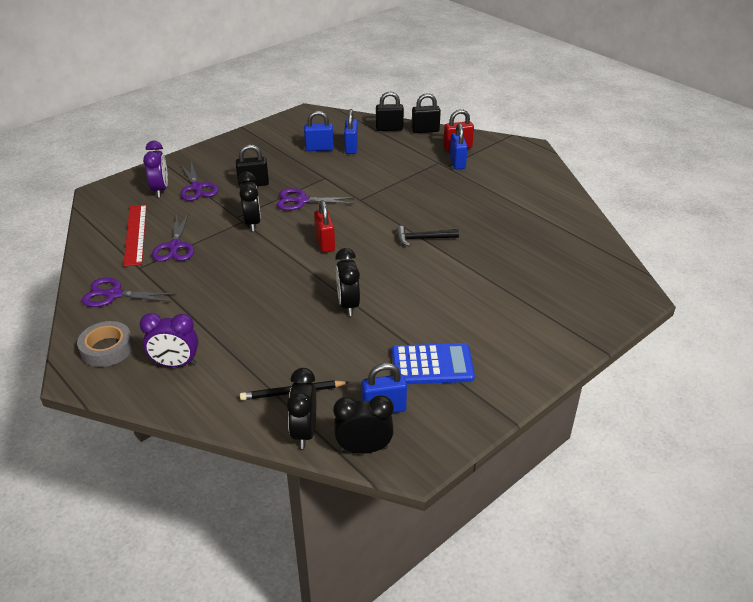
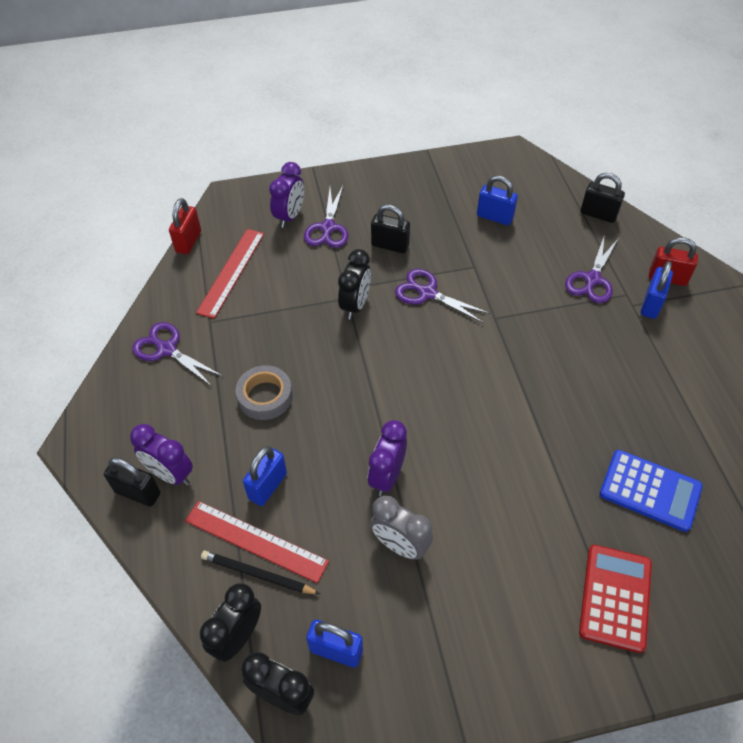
camera: 30 degrees right, 15 degrees up
(107, 348) = (121, 421): grey tape -> grey tape (265, 396)
(175, 246) = (259, 306): purple scissors -> purple scissors (592, 279)
(276, 375) = (256, 540): none -> red ruler
(325, 243) = (415, 370): red padlock -> red padlock (188, 241)
(348, 305) = (387, 476): black clock -> purple clock
(351, 148) = (533, 229): blue padlock -> blue padlock (268, 486)
(386, 336) = (400, 545): none -> grey clock
(423, 239) = (532, 413): black hammer -> none
(425, 130) = (642, 233): black padlock -> black padlock (138, 493)
(432, 365) = (426, 615): blue calculator -> blue calculator (650, 490)
(544, 308) = (615, 597): none -> red calculator

